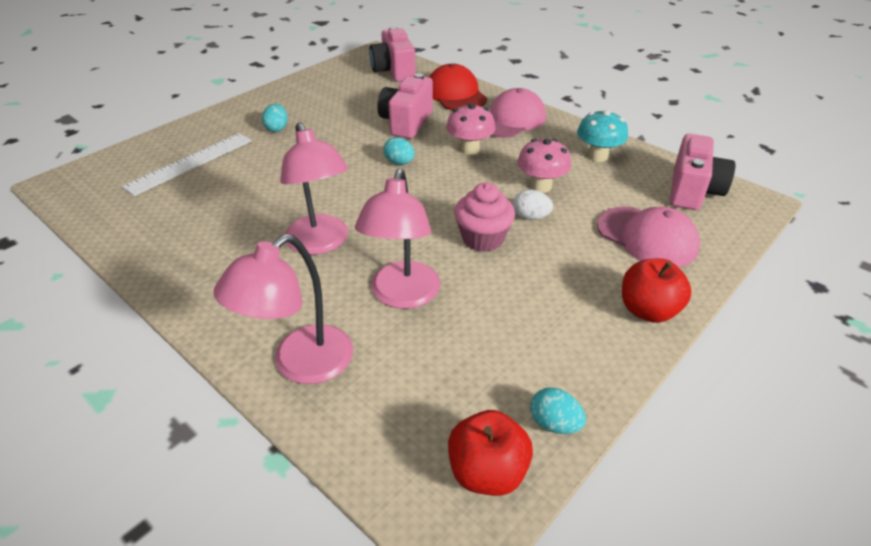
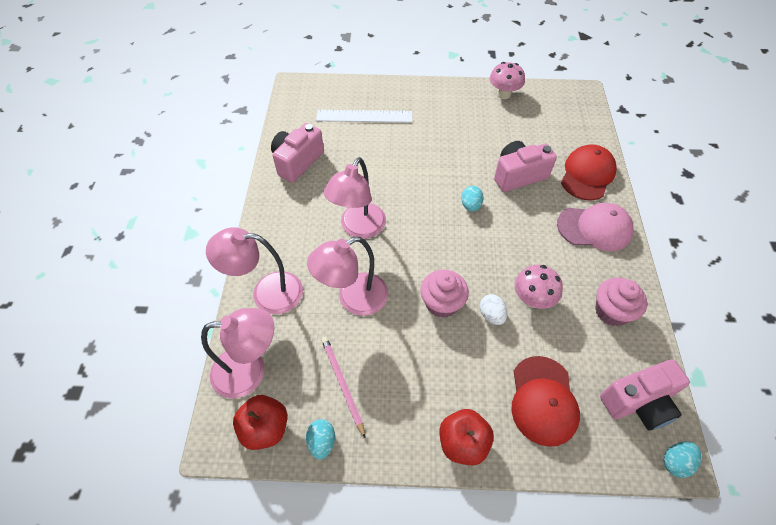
camera: 50 degrees right, 15 degrees up
(277, 128) = (436, 122): turquoise egg -> turquoise egg (675, 462)
(391, 443) = (250, 371): none -> pink lamp
(394, 71) = (572, 121): pink camera -> pink camera (297, 162)
(469, 149) = (528, 230): pink mushroom -> pink mushroom (503, 94)
(498, 364) = (342, 384): none -> pink pencil
(597, 156) = (611, 311): turquoise mushroom -> pink cupcake
(647, 237) = (543, 400): pink cap -> red cap

